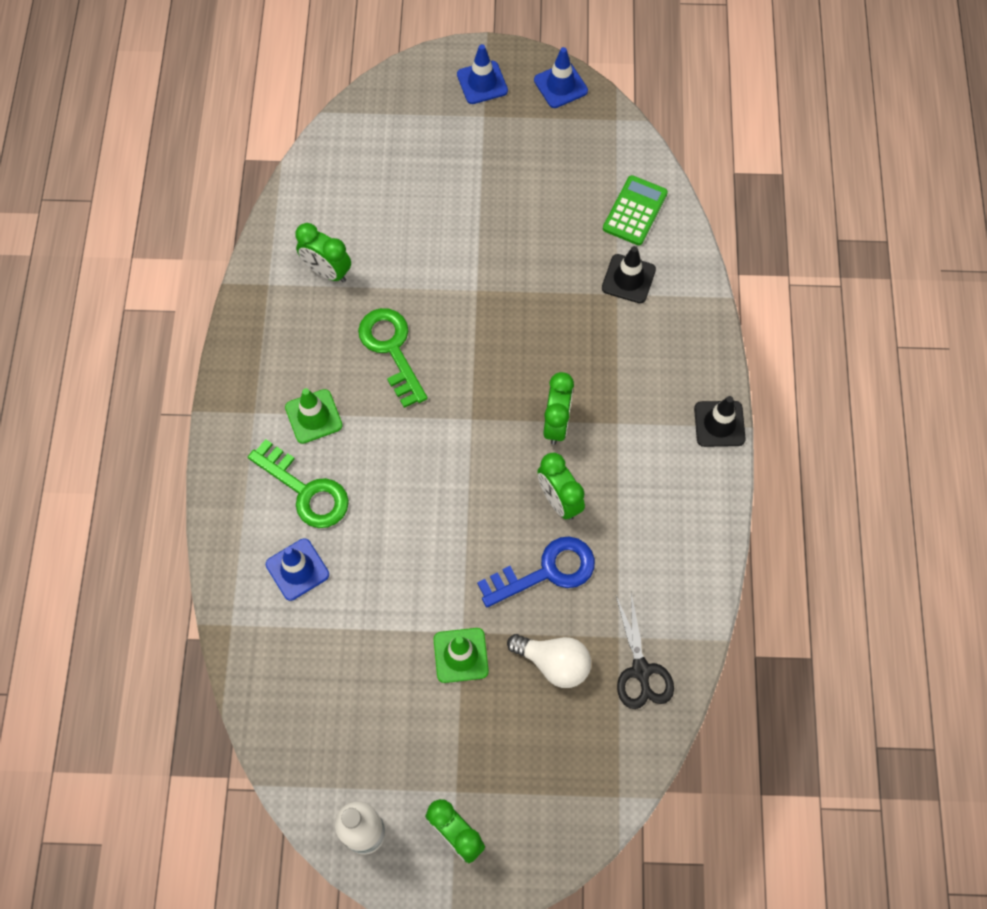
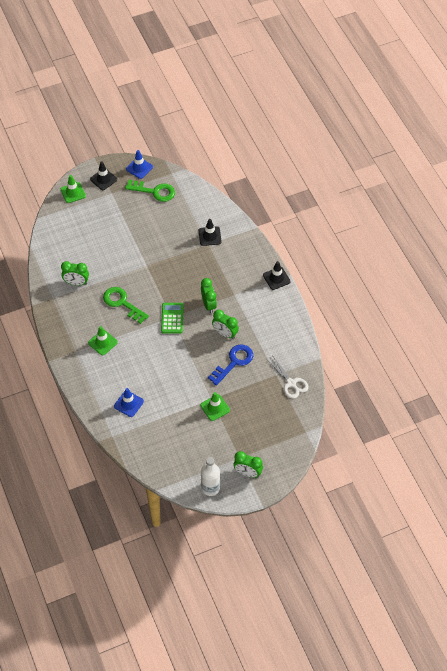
camera: 25 degrees left, 10 degrees down
(306, 491) = (115, 372): green key -> green key (154, 191)
(412, 87) = (73, 193): none -> green traffic cone
(482, 83) = (103, 179): blue traffic cone -> black traffic cone
(553, 663) = (254, 395): white light bulb -> none
(635, 211) = (198, 208): green calculator -> green calculator (172, 318)
(641, 670) = (291, 383): black scissors -> white scissors

